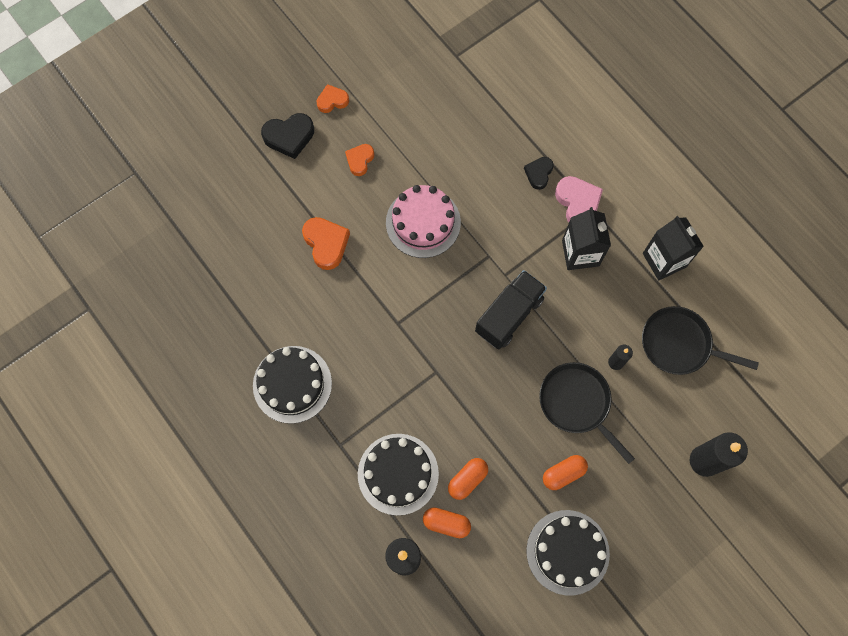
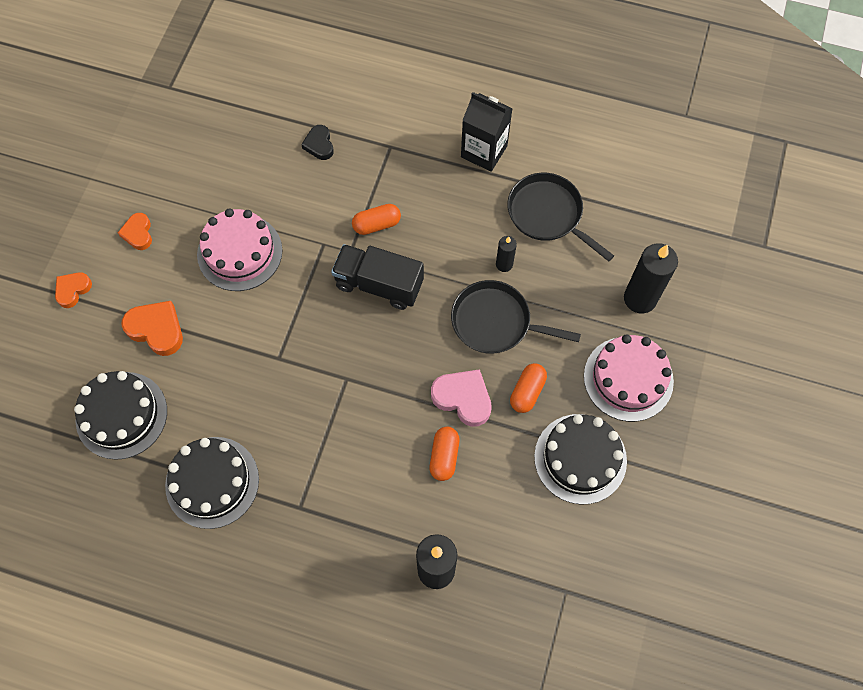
camera: 35 degrees left, 5 degrees down
(289, 137) = (50, 254): black heart -> none
(332, 101) = (73, 195): orange heart -> orange heart (73, 290)
(398, 474) = (375, 496): black cake -> black cake (121, 415)
(446, 523) = (452, 510): orange capsule -> orange capsule (376, 224)
(509, 315) = (379, 284): black truck -> black truck turned 75 degrees counterclockwise
(578, 203) = (373, 149): pink heart -> pink heart (463, 398)
(580, 253) = (406, 190): black carton -> none
(649, 517) = (628, 378): none -> pink cake
(679, 344) = (547, 214): black pan -> black pan turned 60 degrees clockwise

